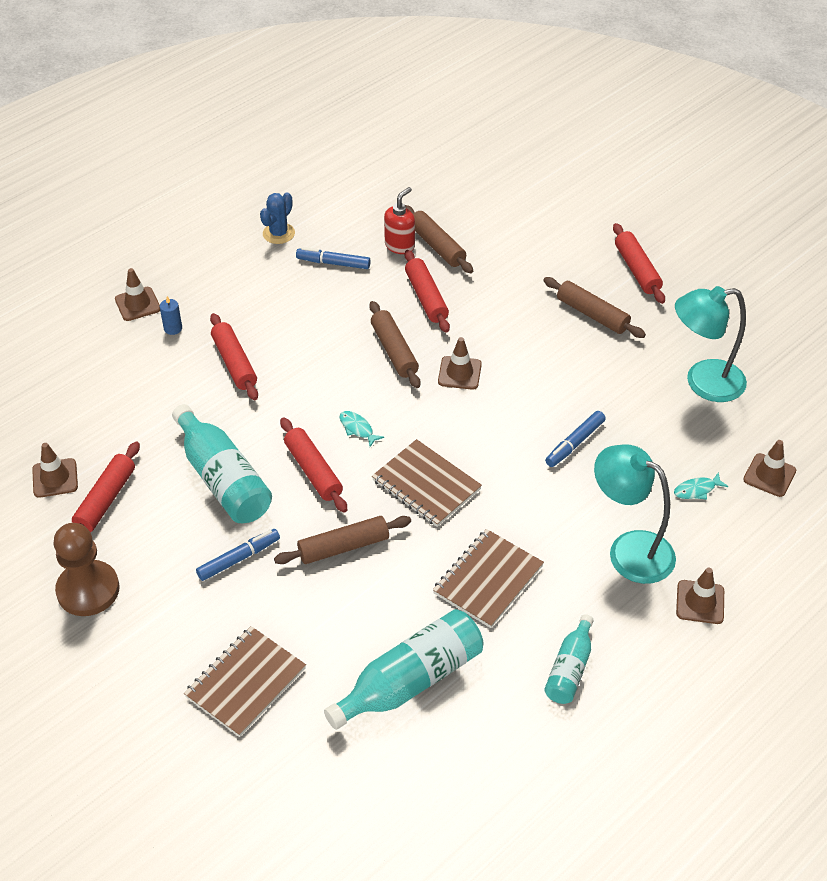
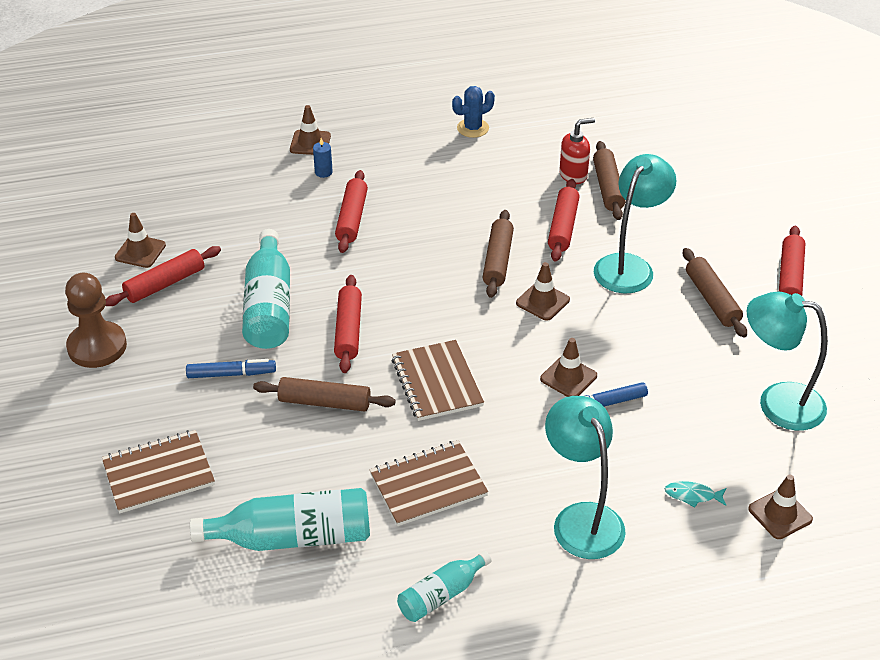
camera: 30 degrees right, 5 degrees down
(333, 263) = (501, 169): blue marker -> none
(357, 428) = (414, 311): turquoise fish -> none
(506, 311) = (629, 266): none -> turquoise lamp
(700, 602) = (614, 596): brown traffic cone -> brown traffic cone (568, 377)

